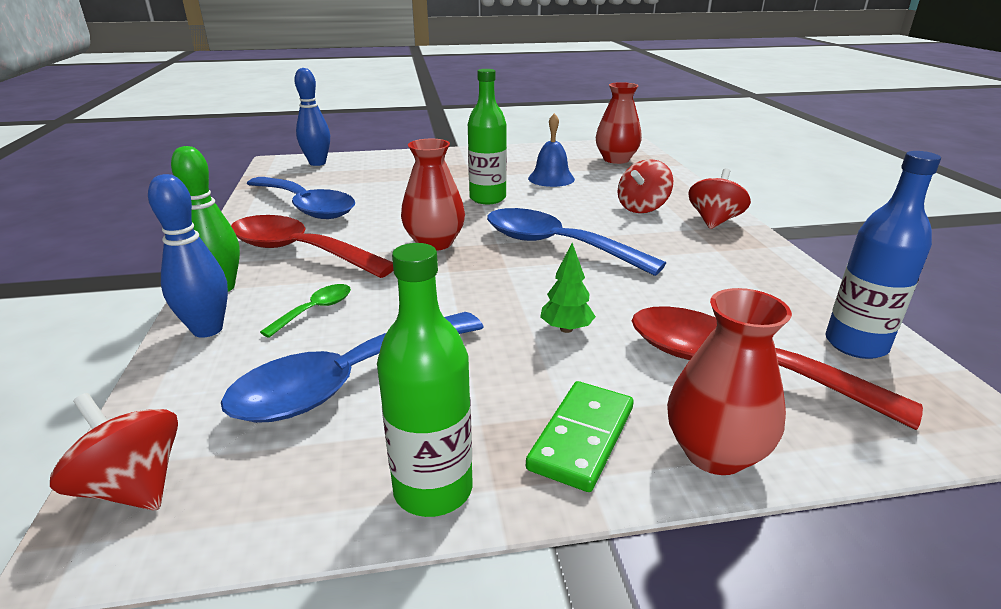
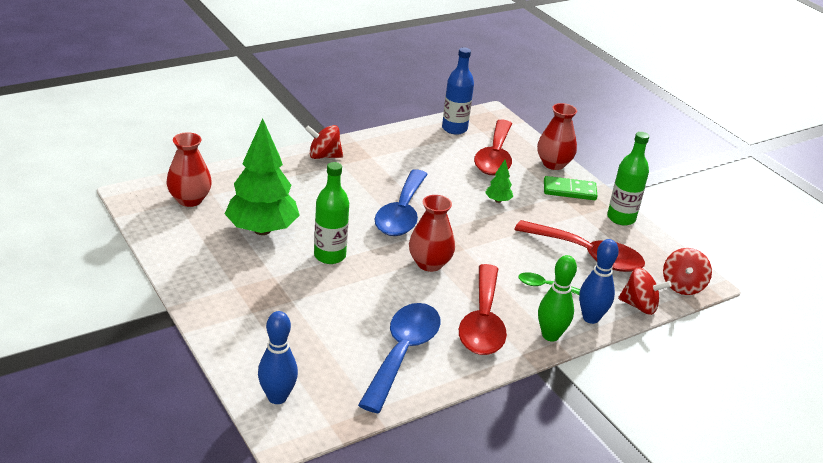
camera: 115 degrees left, 5 degrees up
(347, 381) = (587, 255): blue spoon -> red spoon
(551, 178) = (262, 230): blue bell -> green tree
(642, 208) = (313, 183): red spinning top -> red spinning top (639, 306)

